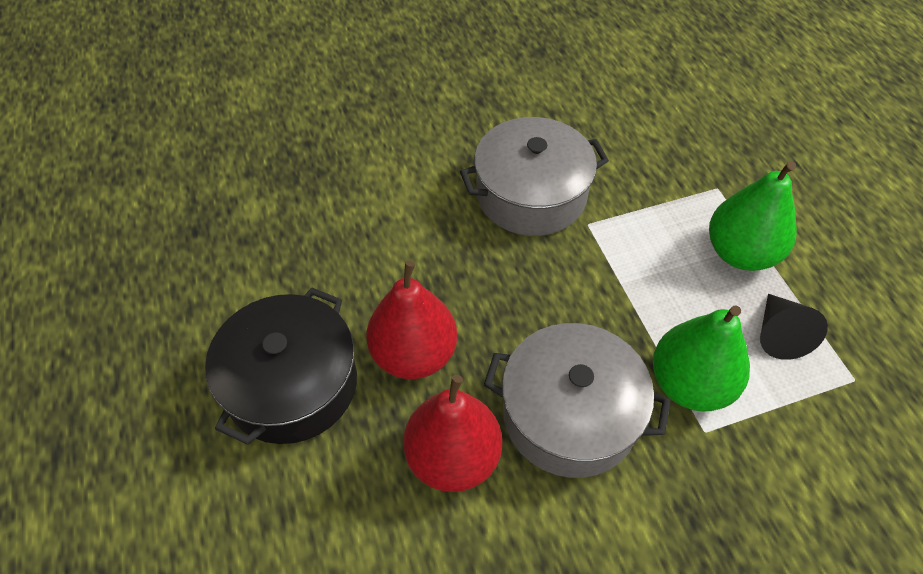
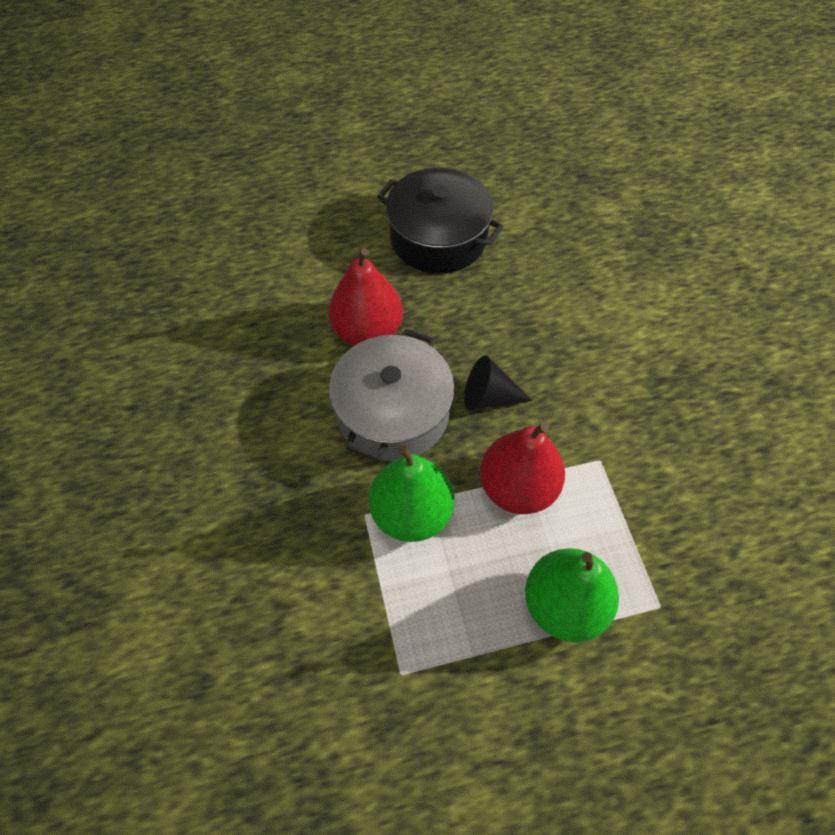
camera: 95 degrees right, 5 degrees up
(414, 354) = (458, 311): red pear -> red pear (517, 488)
(531, 194) = (636, 414): grey pot -> none
(779, 334) = (459, 613): black cone -> black cone (489, 397)

